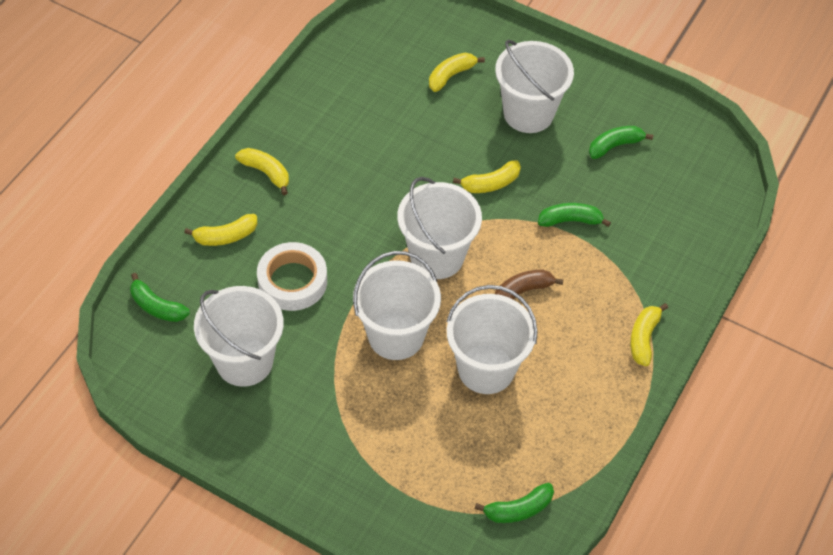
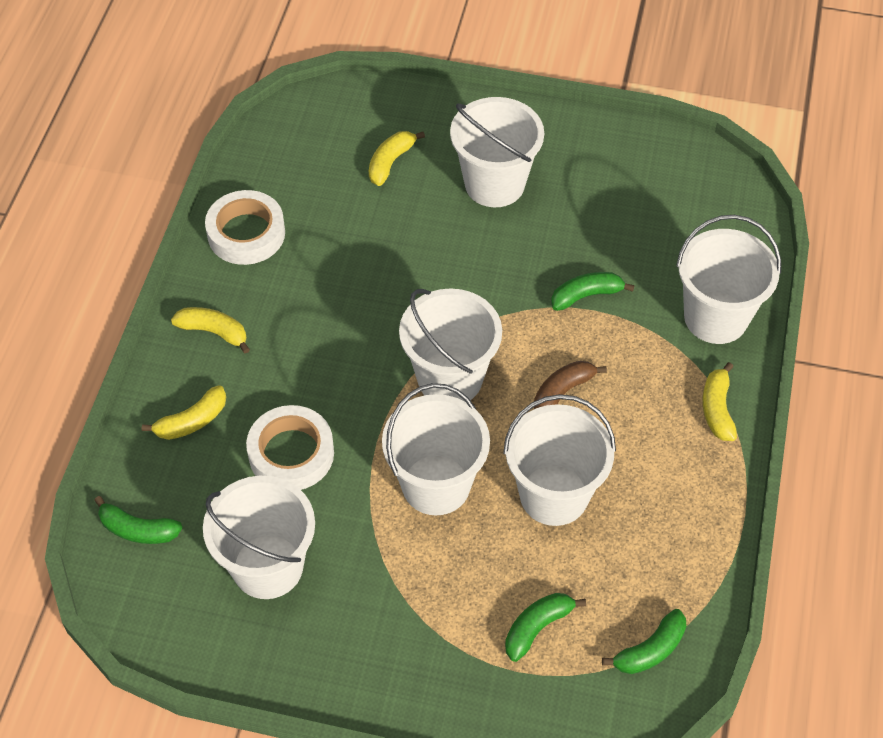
camera: 15 degrees left, 0 degrees up
(317, 103) = (246, 233): none -> white tape
(490, 184) = (481, 276): yellow banana -> none
(615, 146) = (605, 196): green banana -> green banana (537, 627)
(670, 265) = (716, 317): none -> white bucket

